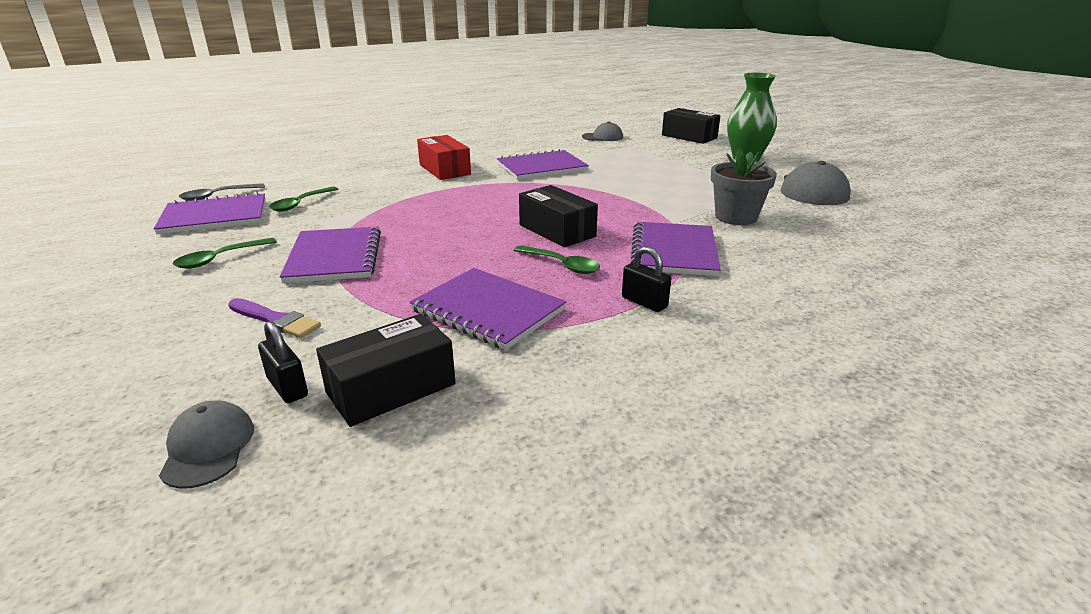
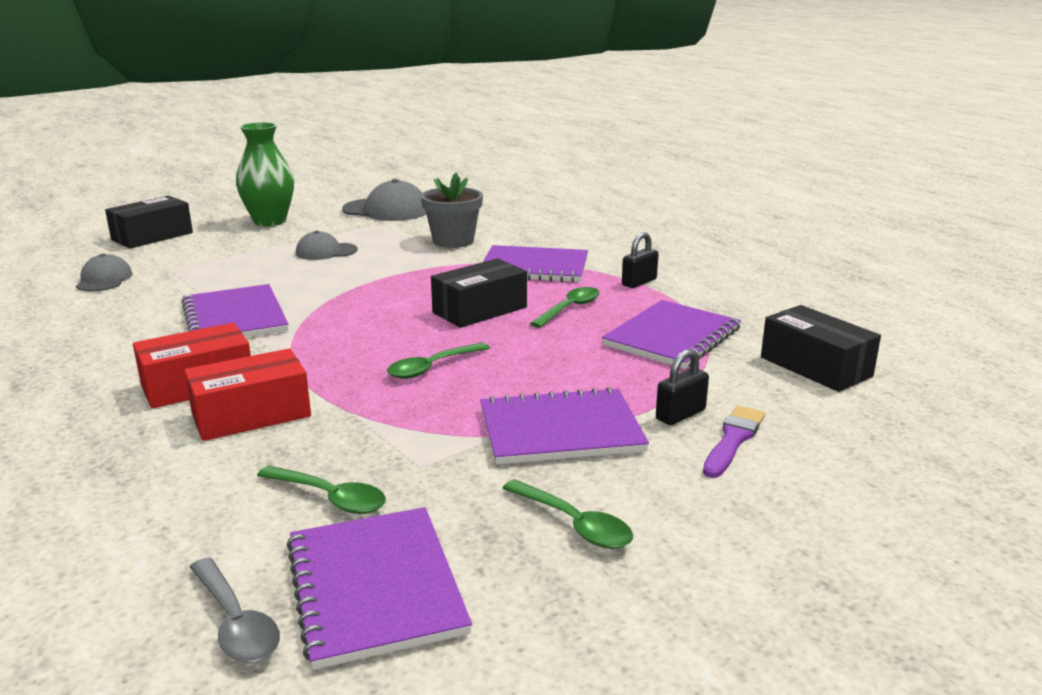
camera: 90 degrees left, 5 degrees down
(208, 447) = (939, 428): grey cap -> grey cap (326, 252)
(287, 387) = (843, 410): black padlock -> black padlock (680, 414)
(402, 182) = (251, 415): none -> red box
(449, 219) = (432, 367): none -> green spoon

